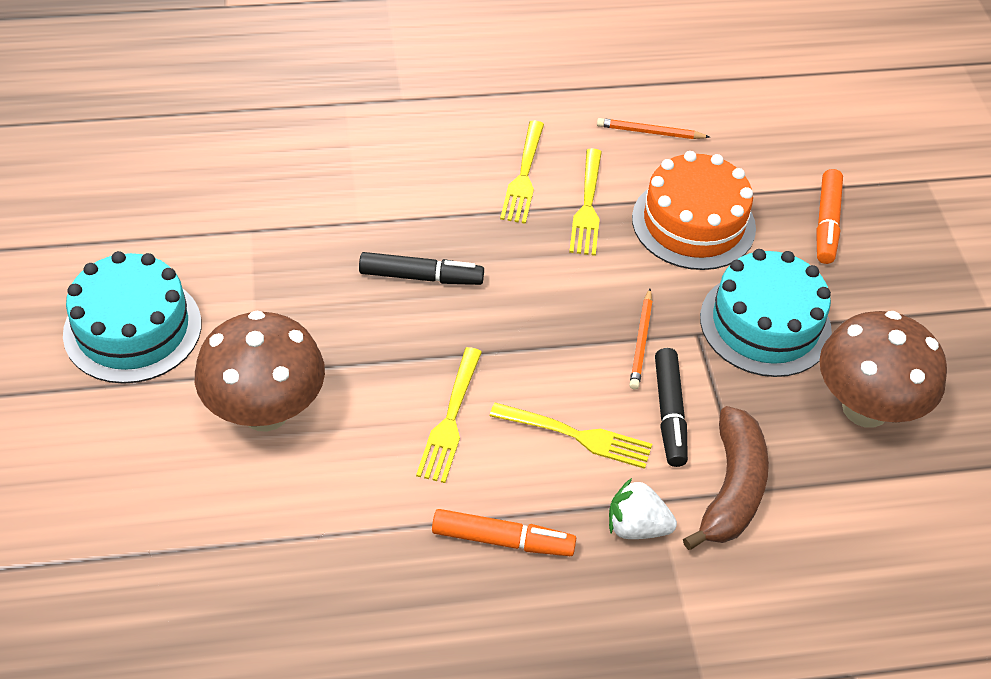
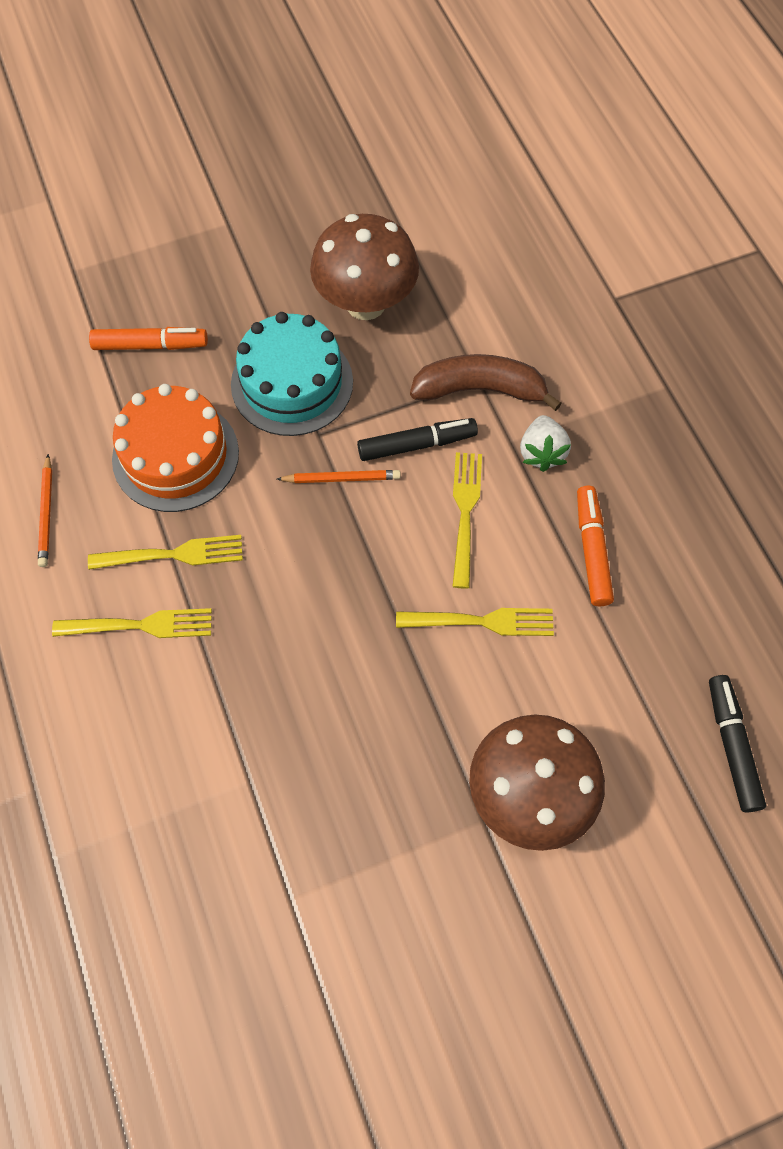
camera: 100 degrees left, 15 degrees up
(132, 328) = (468, 979): turquoise cake -> none
(421, 277) = (312, 694): black marker -> black marker (731, 745)

